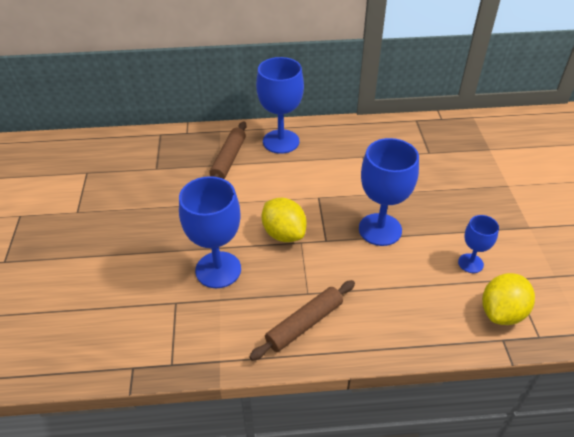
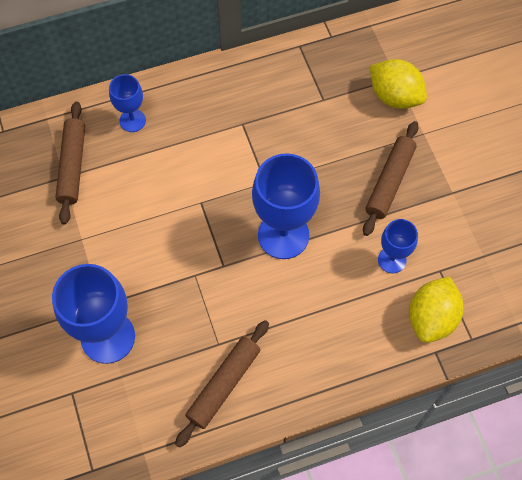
camera: 15 degrees left, 20 degrees up
(281, 141) = (132, 120): blue goblet -> blue goblet, size x0.54
(284, 233) = (172, 267): yellow lemon -> yellow lemon (394, 96)
(475, 211) = (389, 182): none -> brown rolling pin

